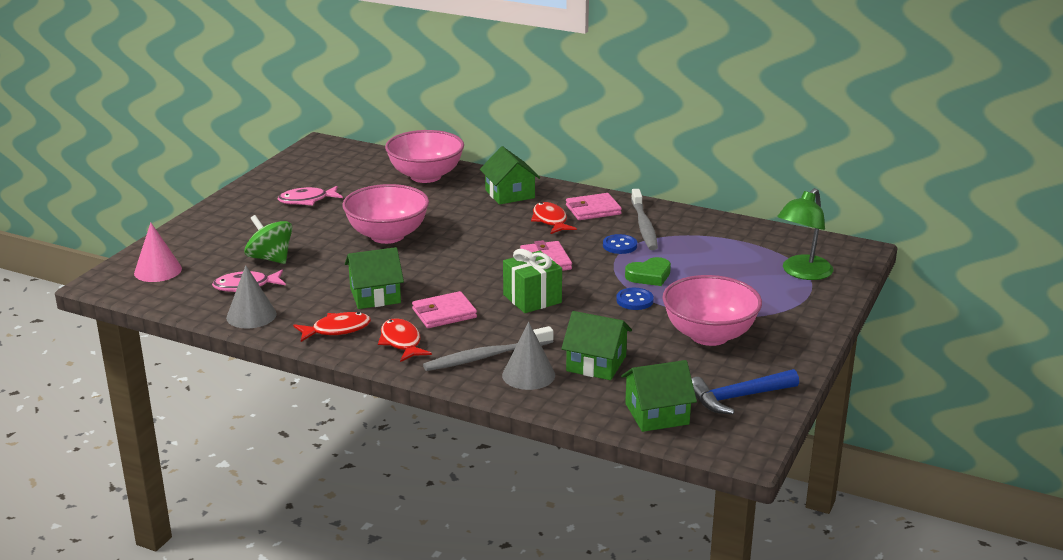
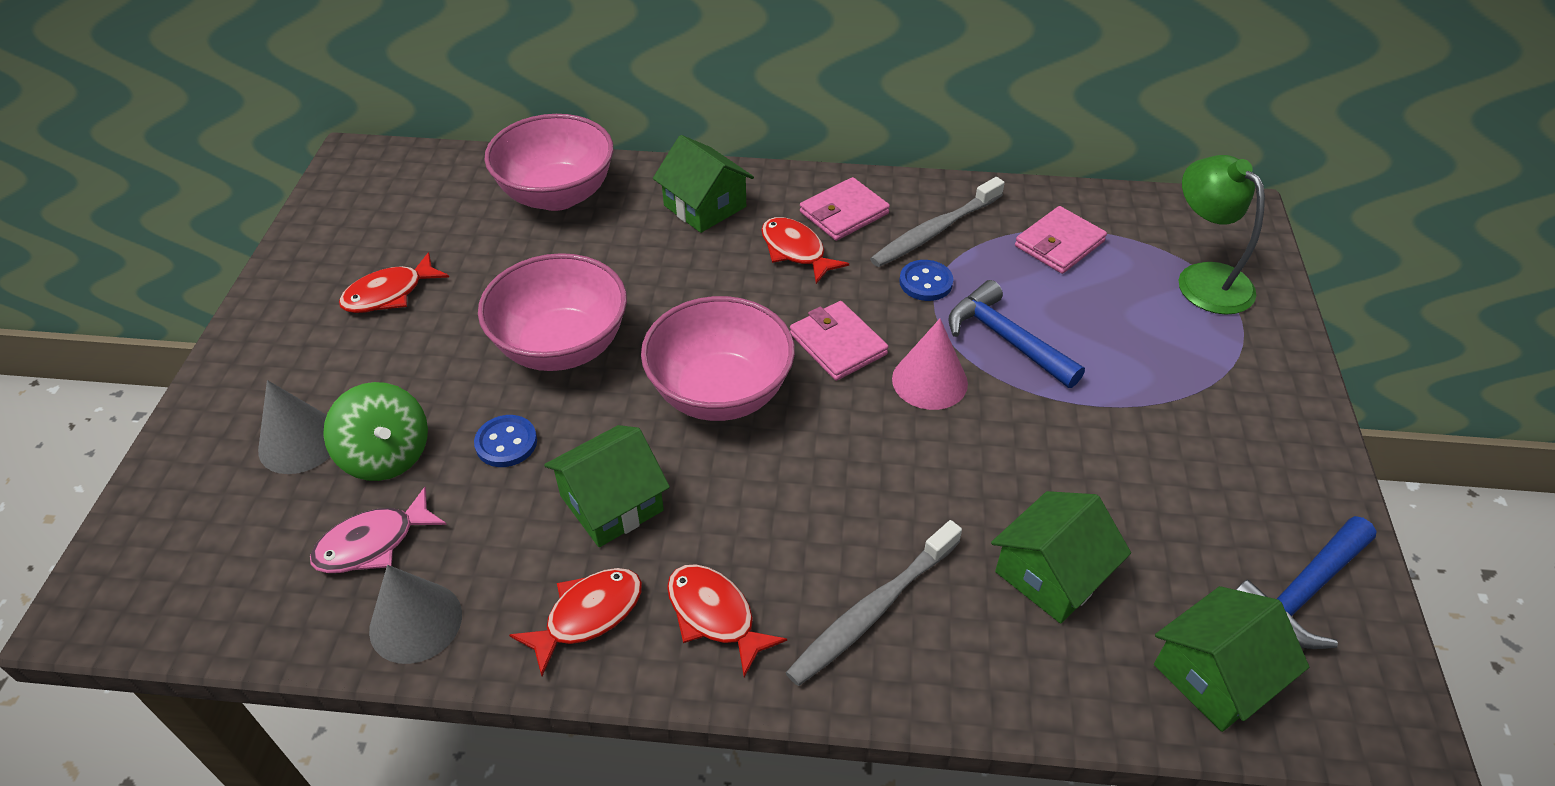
camera: 20 degrees left, 20 degrees up
(158, 270) = (188, 544): pink cone -> pink cone (929, 381)
(270, 258) = (387, 455): green spinning top -> green spinning top turned 150 degrees counterclockwise
(307, 200) = (389, 293): pink fish -> red fish
(444, 313) = (748, 517): pink wallet -> pink wallet (1059, 244)
(528, 375) = (965, 638): grey cone -> grey cone (299, 442)
(532, 299) = (866, 440): green gift -> none
(596, 363) = (1051, 574): green house -> green house turned 45 degrees counterclockwise
(634, 300) = (1018, 402): blue button -> blue button (506, 443)
(644, 226) = (934, 231): grey toothbrush -> grey toothbrush turned 75 degrees clockwise
(649, 276) = (1005, 339): green heart -> blue hammer
(709, 335) = (1170, 453): pink bowl -> pink bowl (720, 393)
(802, 273) = (1204, 278): green lamp -> green lamp turned 135 degrees clockwise

